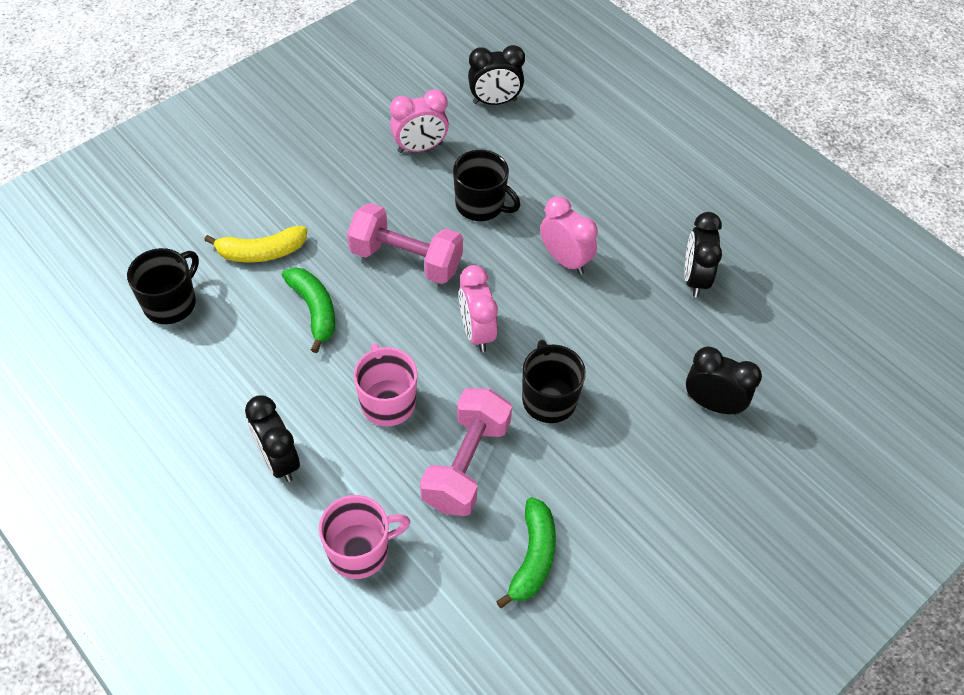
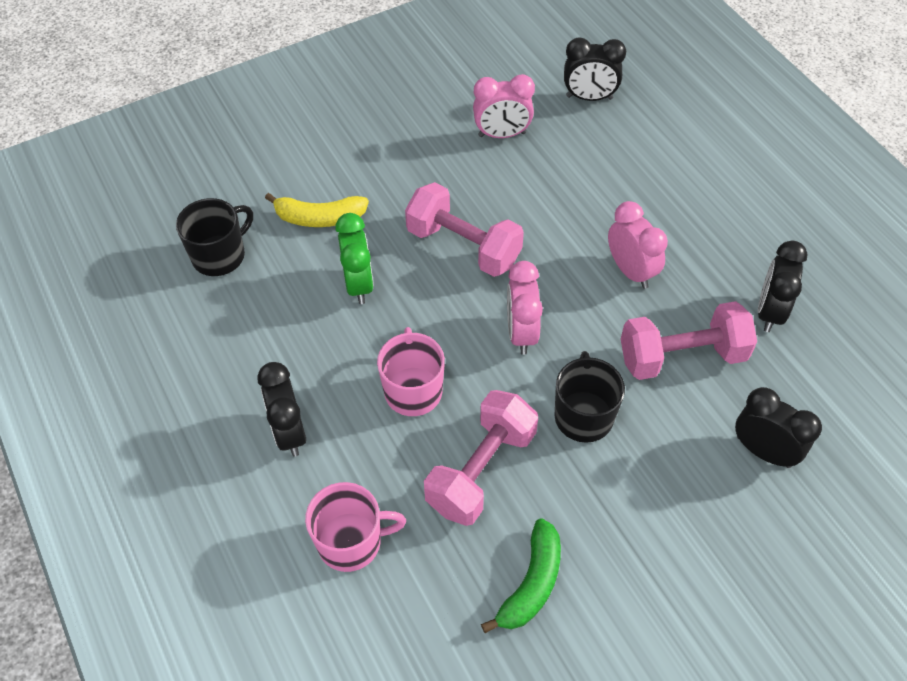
camera: 15 degrees right, 0 degrees up
(314, 310) = (359, 284): green banana -> green clock
(481, 205) = (553, 201): black mug -> none
(626, 331) = (682, 356): none -> pink dumbbell

